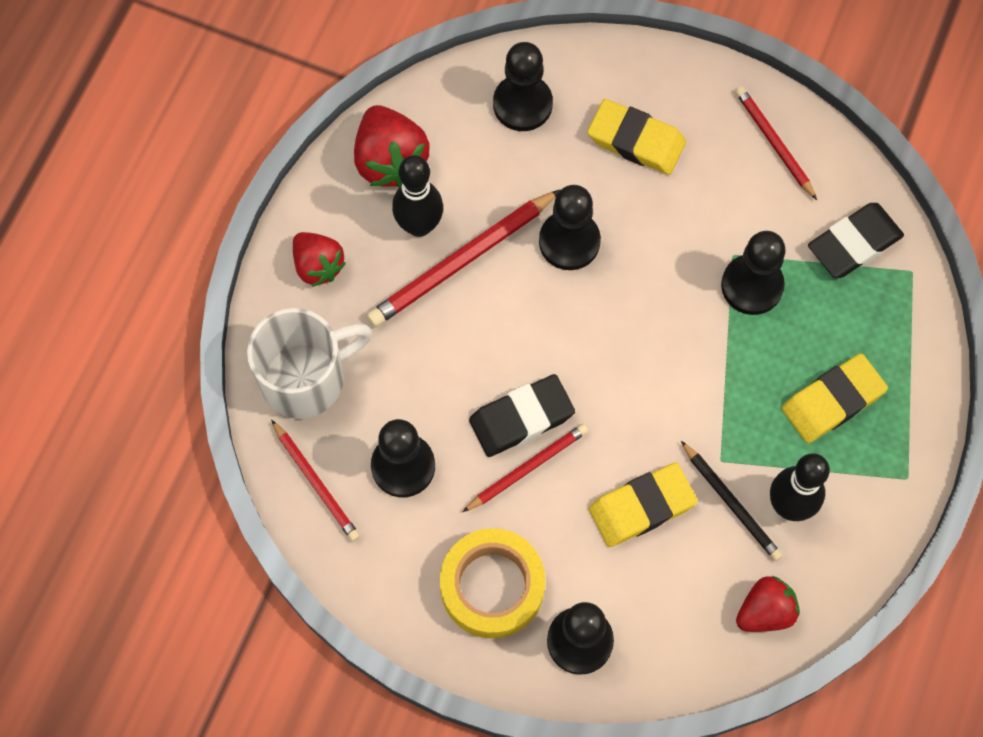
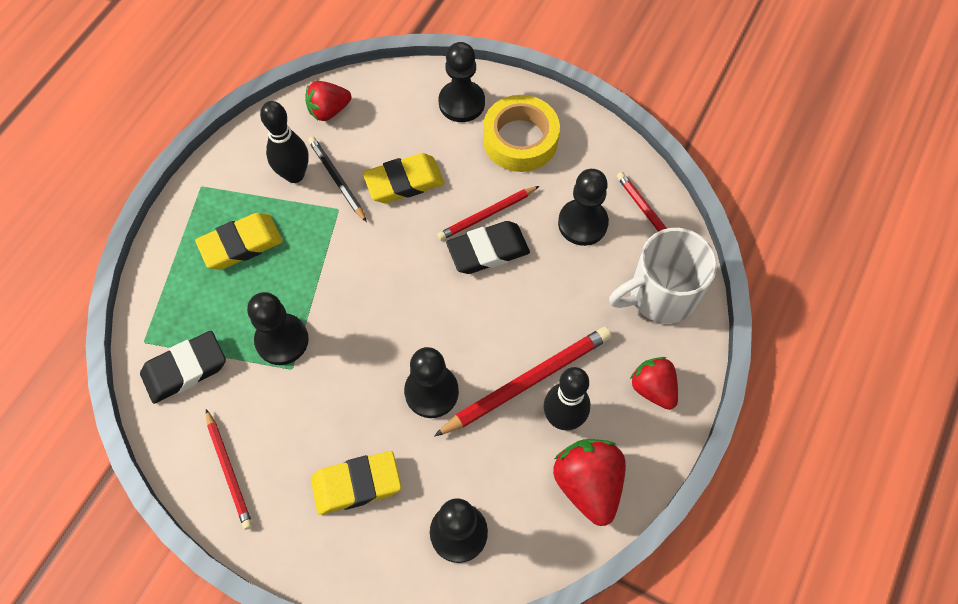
camera: 175 degrees left, 5 degrees down
(636, 141) = (356, 484): yellow eraser -> yellow eraser turned 45 degrees counterclockwise

